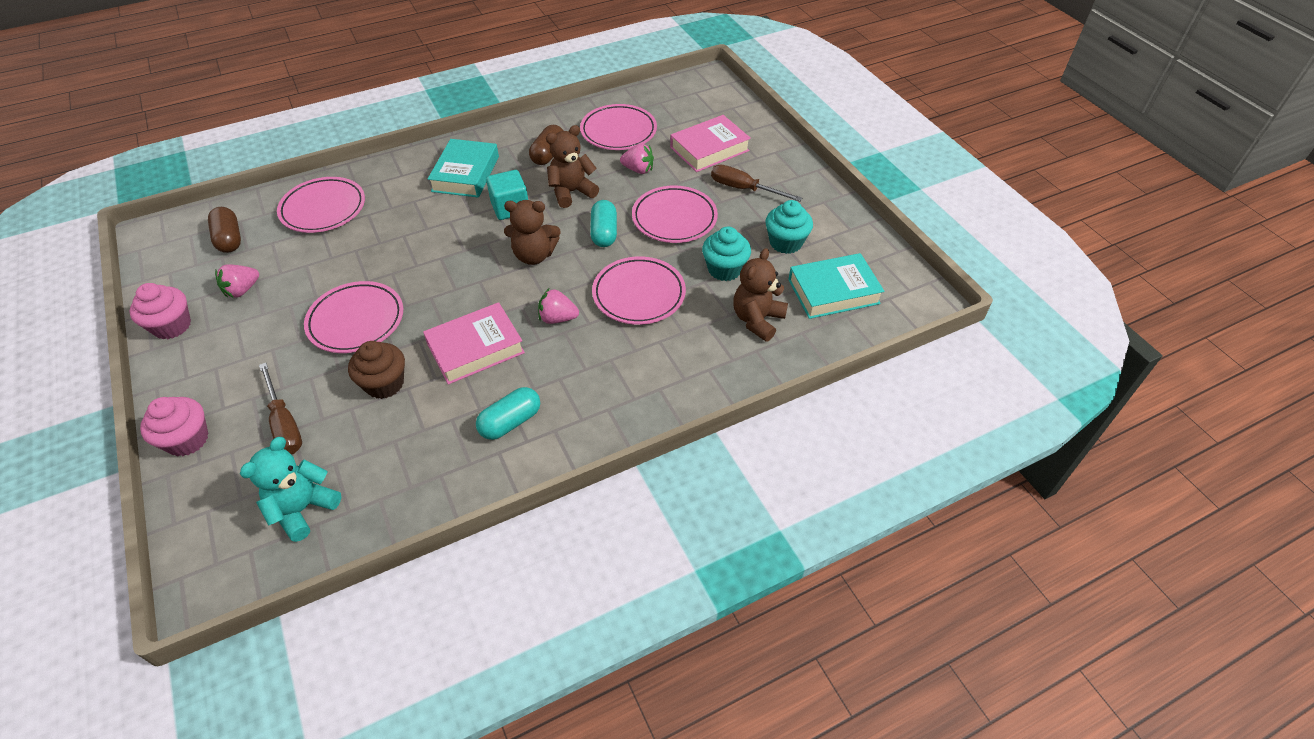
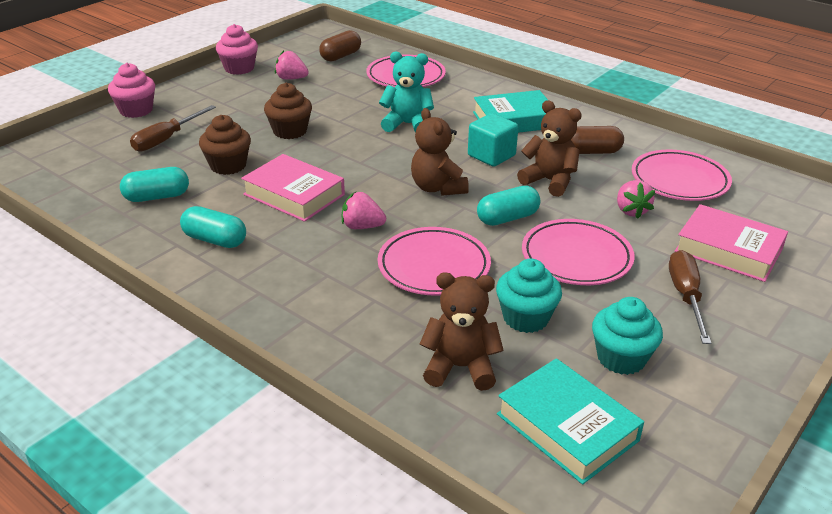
camera: 65 degrees right, 15 degrees down
(303, 509) = (86, 174): turquoise teddy bear -> turquoise teddy bear (407, 124)
(356, 321) = (290, 131): pink plate -> brown cupcake
(400, 453) = (157, 197): none -> turquoise capsule
(558, 318) = (362, 226): pink strawberry -> pink strawberry turned 60 degrees counterclockwise

